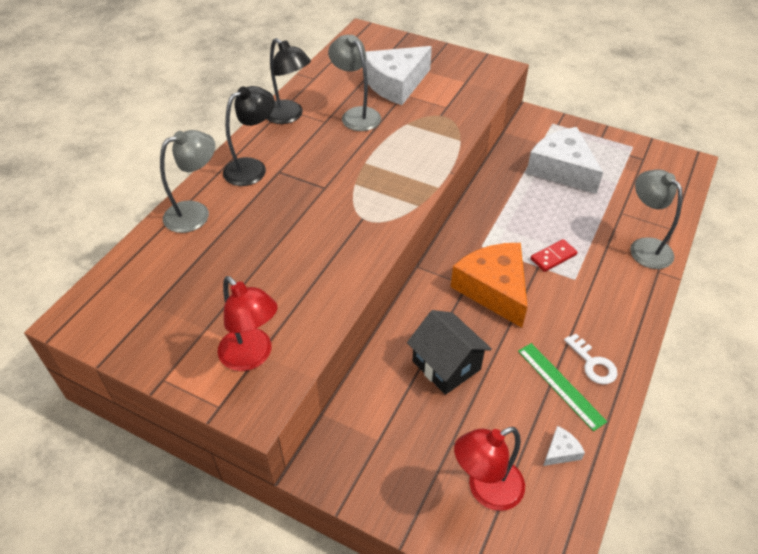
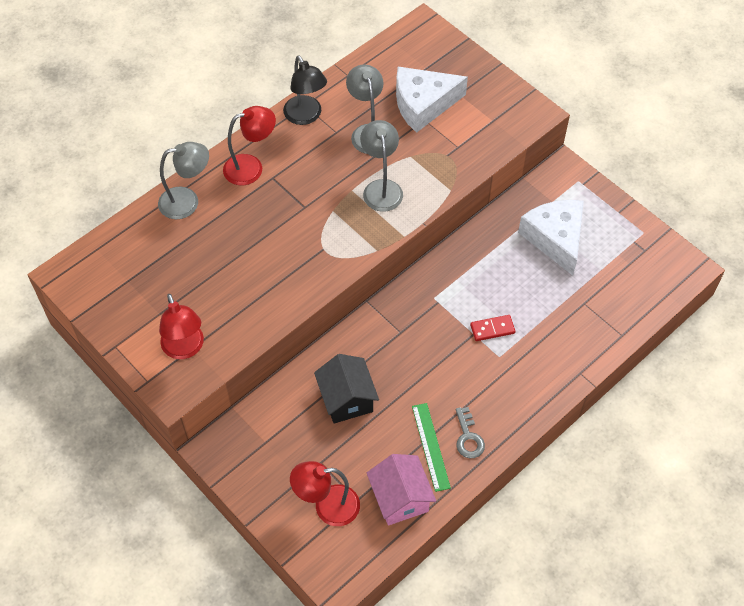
camera: 20 degrees right, 10 degrees up
(252, 168) = (251, 167): black lamp -> red lamp
(493, 289) = (422, 343): orange cheese -> none
(561, 451) = (400, 498): white cheese -> pink house
(593, 364) = (468, 437): white key -> grey key
(644, 247) = (583, 345): grey lamp -> grey lamp (381, 188)

